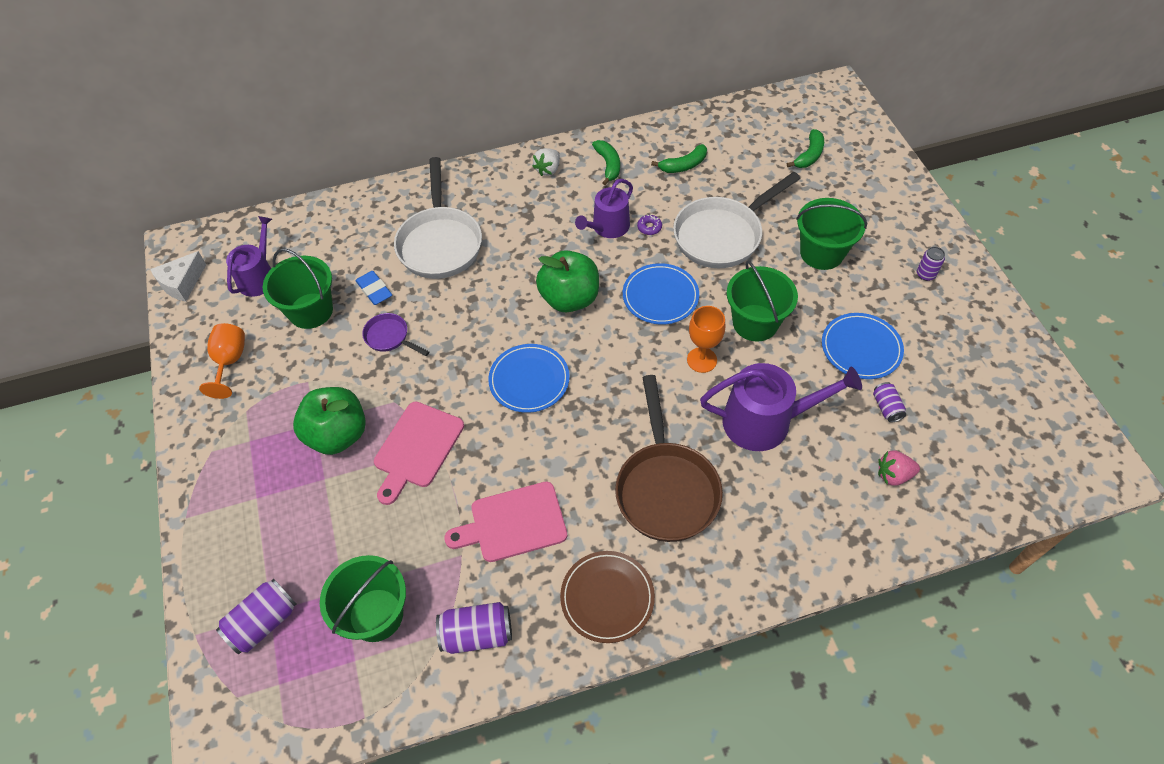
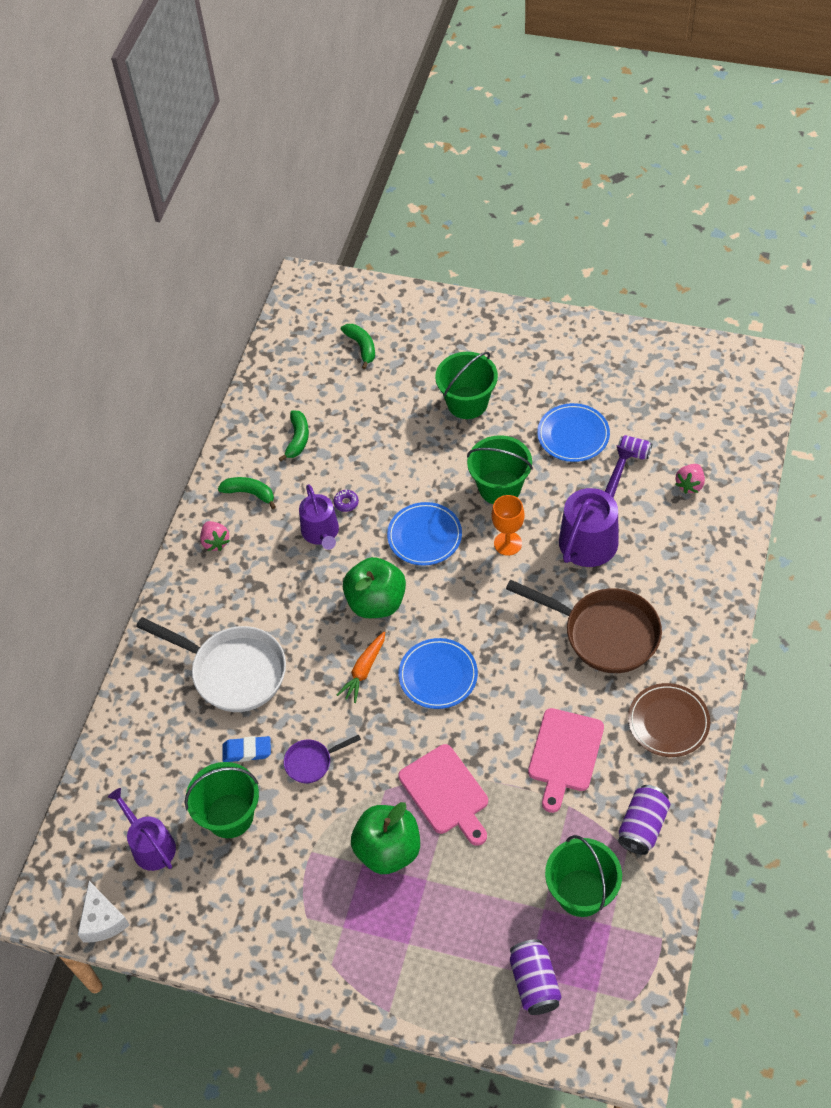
camera: 55 degrees left, 0 degrees up
(230, 362) = (238, 911): orange goblet -> none
(498, 325) = (364, 670): none -> orange carrot
(548, 170) = (215, 542): white strawberry -> pink strawberry
(722, 235) = (396, 457): white pan -> none
(925, 274) = (538, 352): purple can -> none

